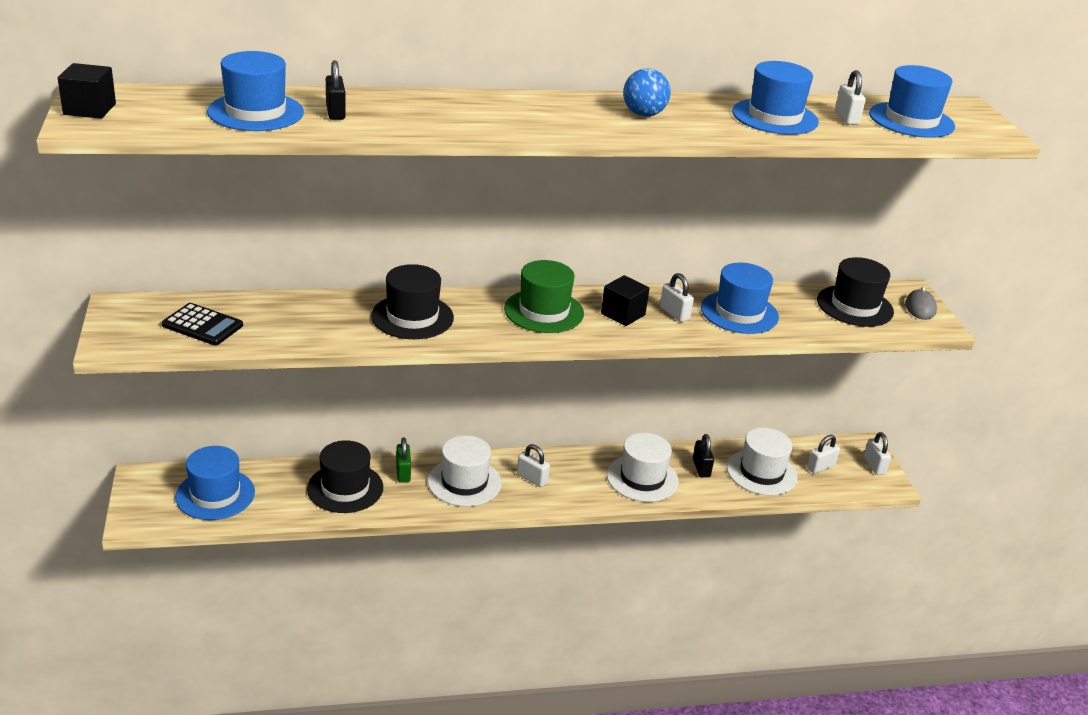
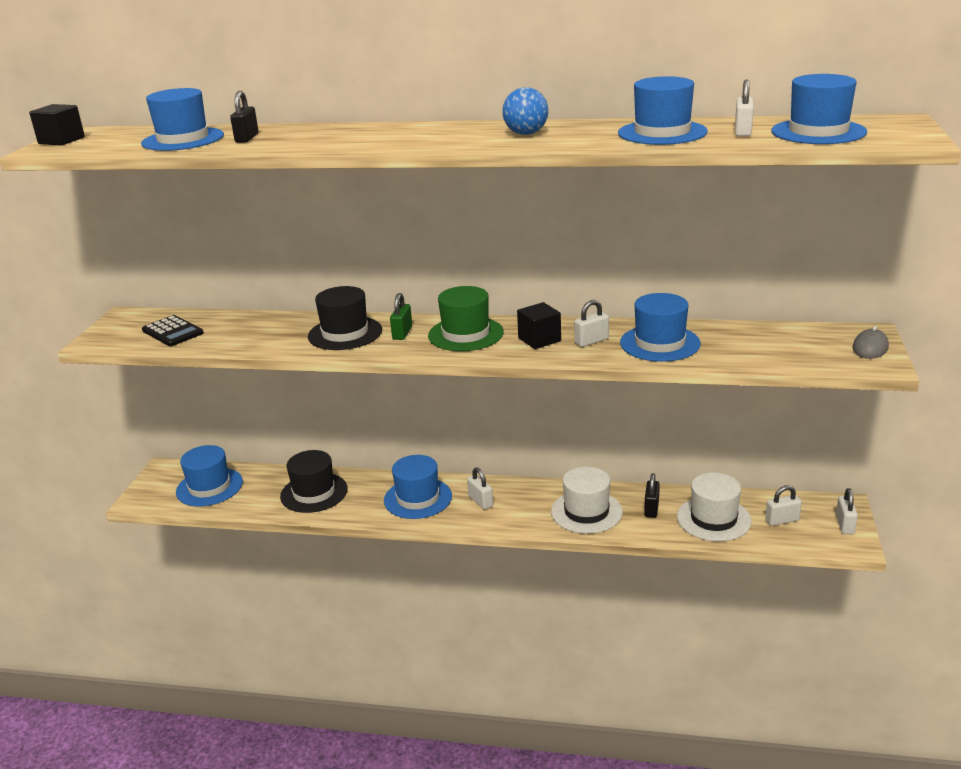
camera: 25 degrees right, 5 degrees down
(403, 473) = (369, 485): green padlock -> green padlock (402, 333)
(464, 482) = (418, 498): white hat -> blue hat
(674, 313) = (591, 341): white padlock -> white padlock turned 75 degrees clockwise
(855, 306) = (793, 343): black hat -> none

